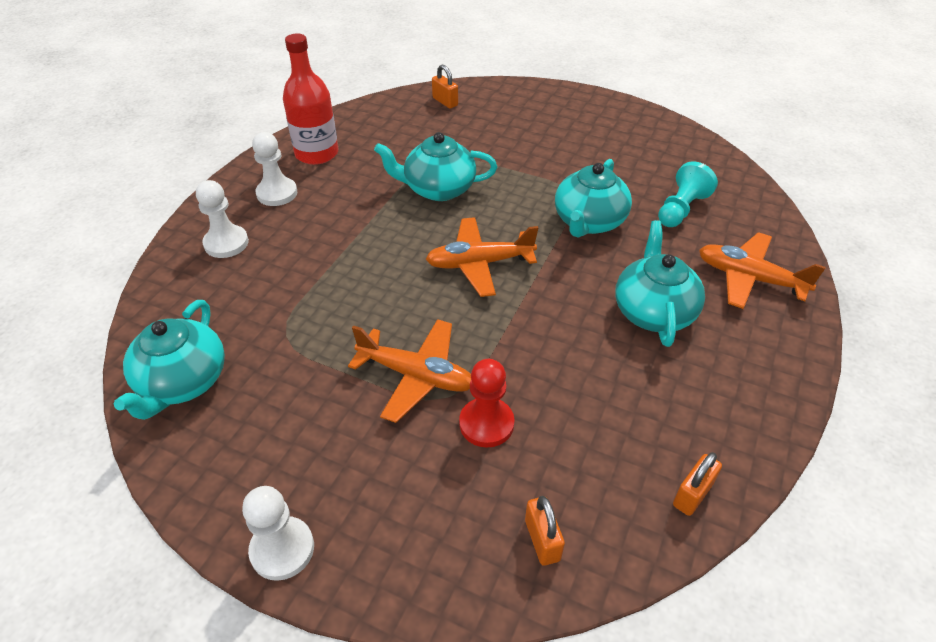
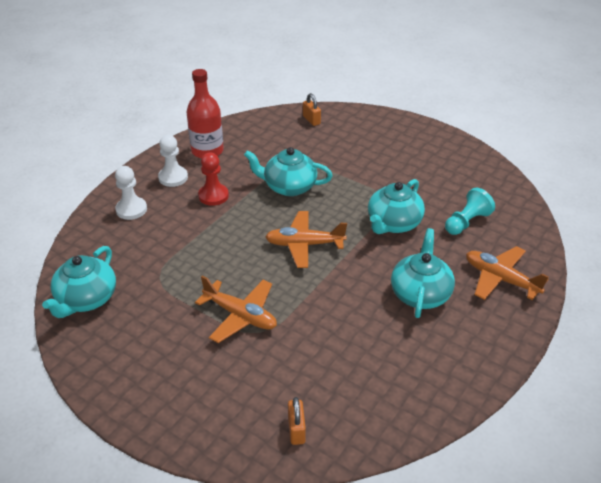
camera: 10 degrees right, 5 degrees down
(282, 549) = (130, 410): white pawn -> none
(486, 424) = (280, 353): red pawn -> red pawn (213, 196)
(692, 494) = (406, 417): orange padlock -> none

